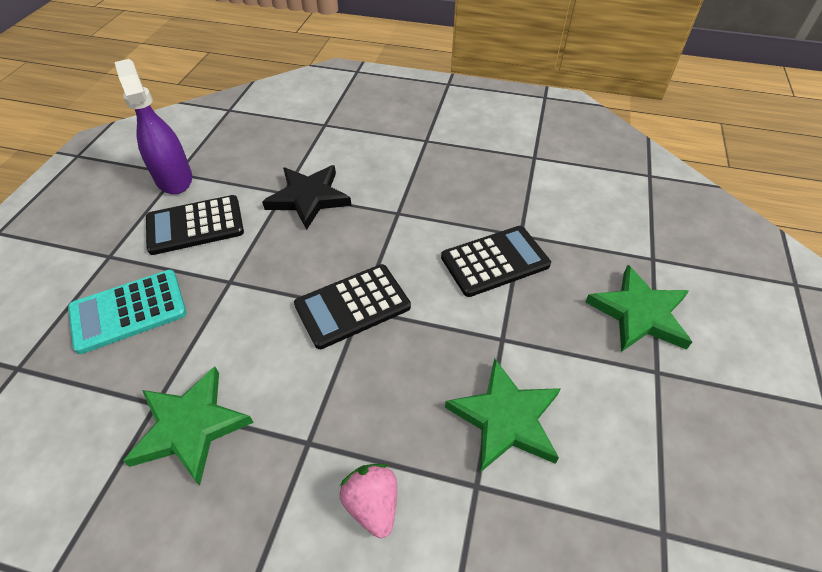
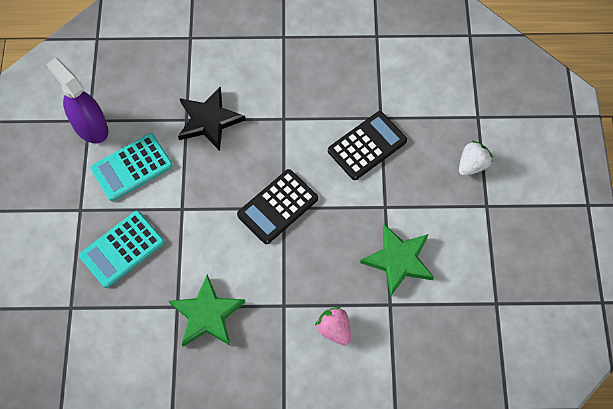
camera: 15 degrees left, 15 degrees up
(195, 225) = (131, 167): black calculator -> turquoise calculator
(639, 313) = (472, 165): green star -> white strawberry

